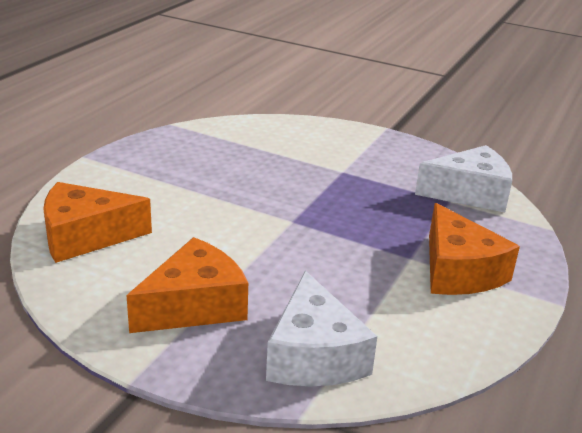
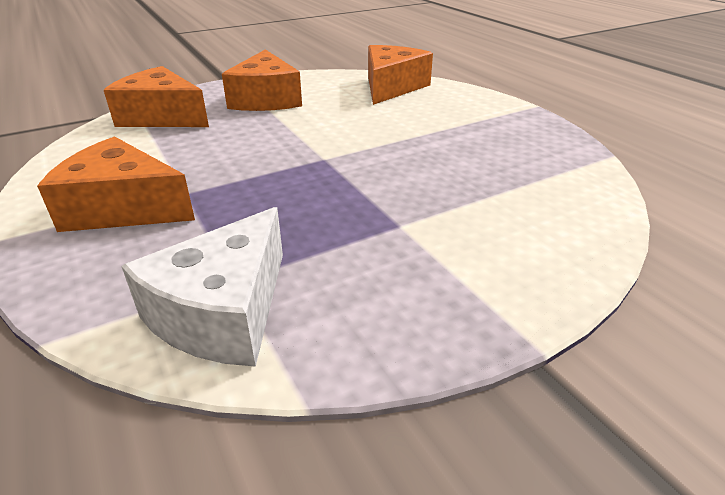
camera: 125 degrees right, 5 degrees up
(314, 355) = (162, 117): white cheese -> orange cheese

